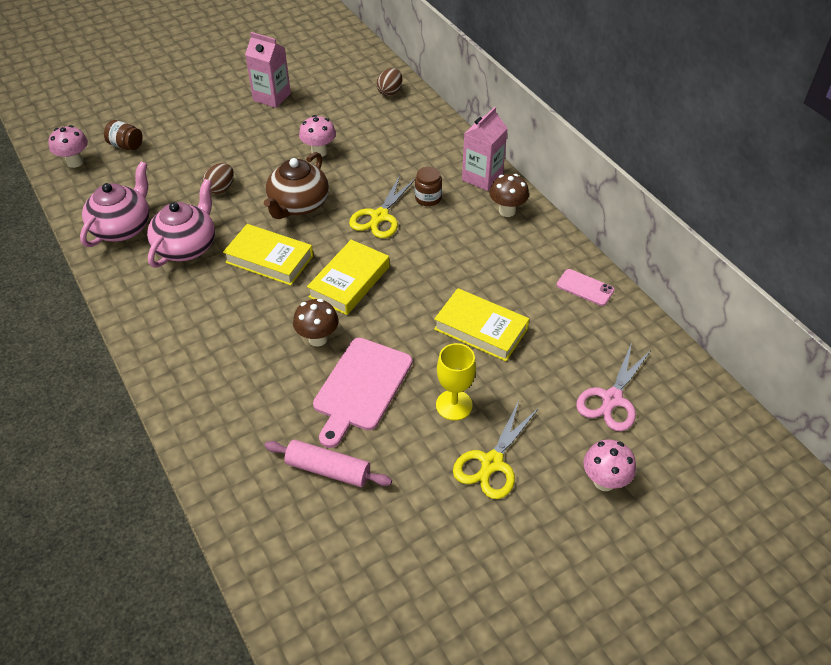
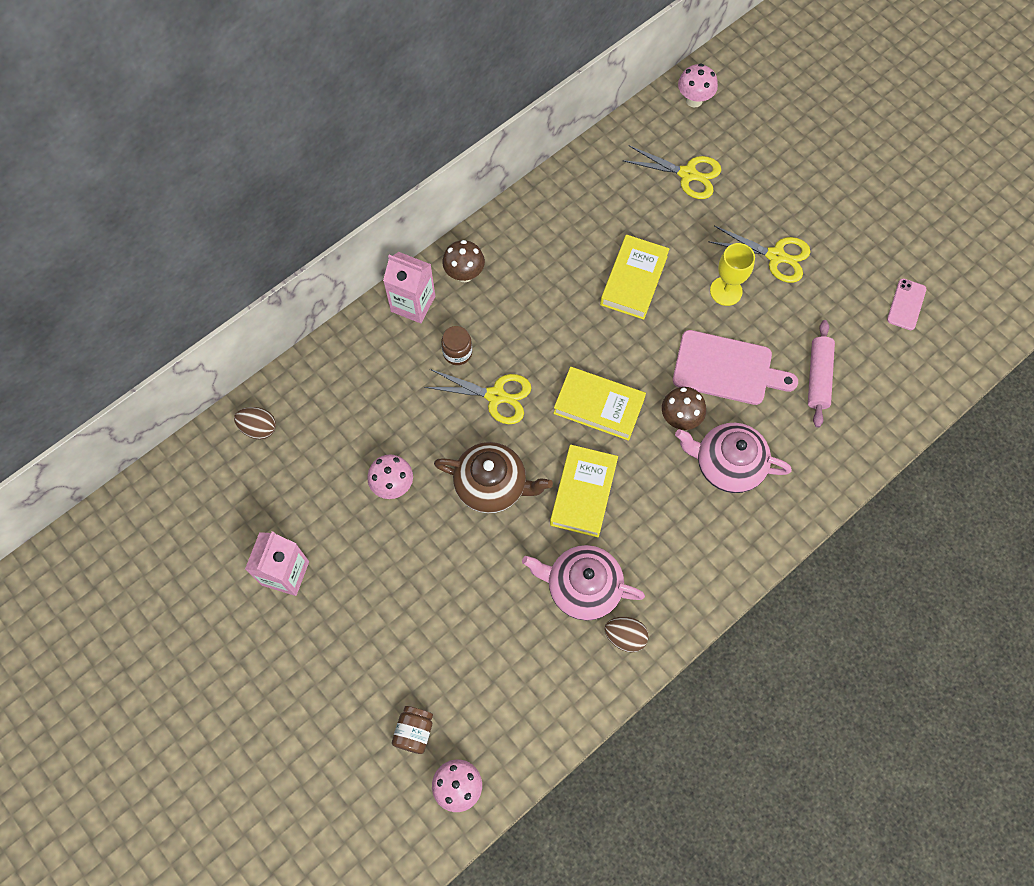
camera: 100 degrees left, 20 degrees up
(123, 227) = (566, 672): pink teapot -> pink teapot (727, 464)
(221, 189) = (479, 581): brown egg -> brown egg (625, 636)
(585, 287) = (561, 199): pink phone -> pink phone (906, 304)
(604, 481) = (769, 177): pink mushroom -> pink mushroom (694, 100)
(612, 399) = (687, 174): pink scissors -> yellow scissors

